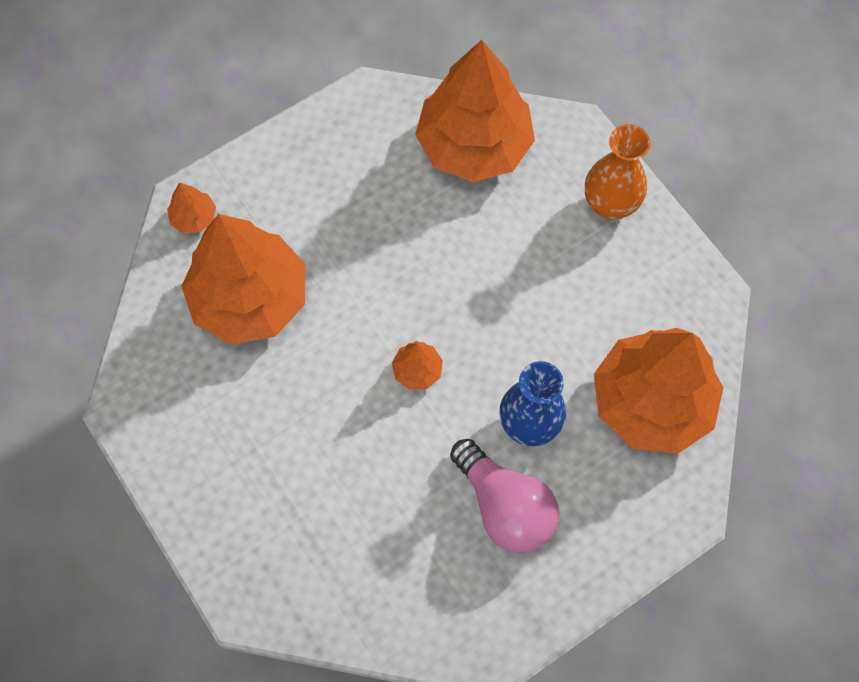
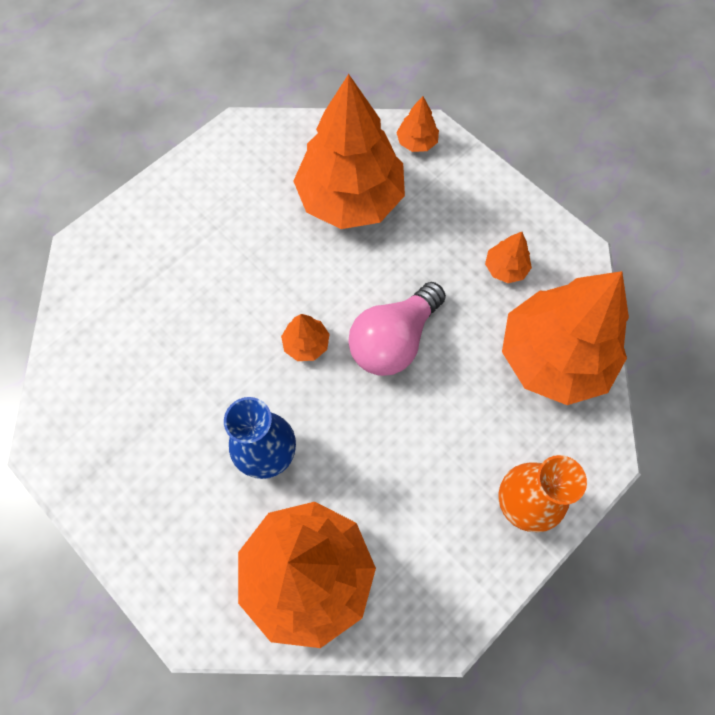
camera: 80 degrees right, 0 degrees up
(370, 165) = (505, 268): none -> orange tree
(505, 506) = (184, 442): pink light bulb -> pink light bulb (394, 340)

